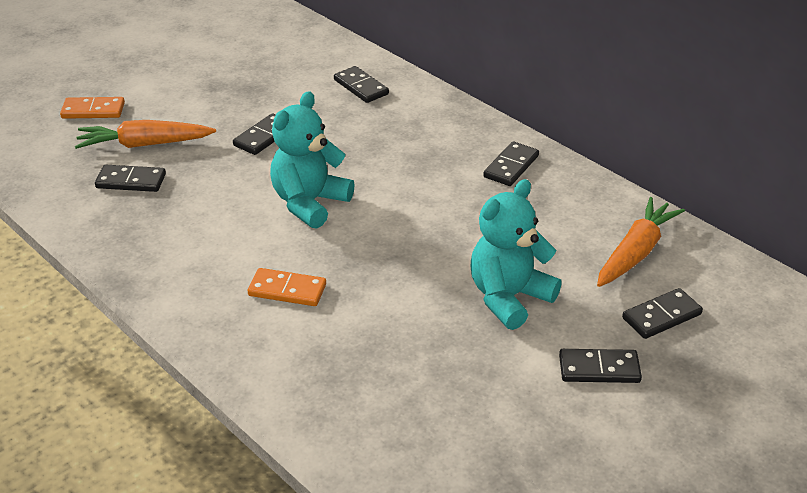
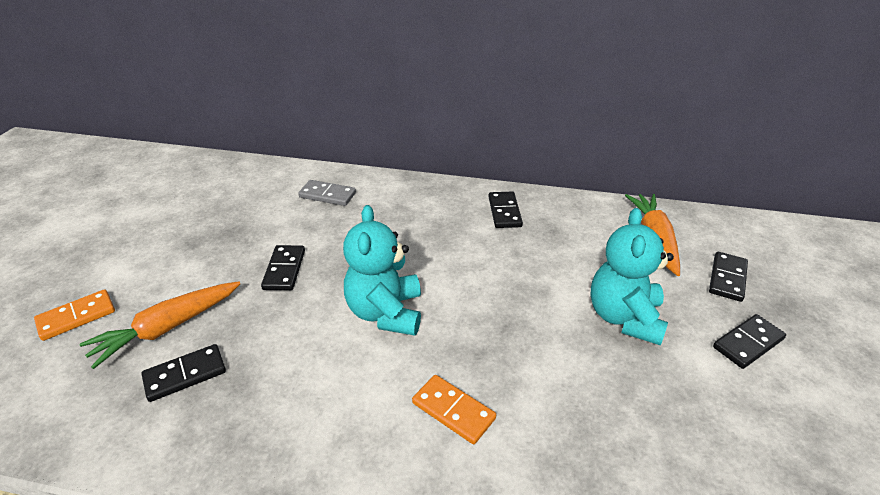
camera: 35 degrees left, 0 degrees up
(287, 290) = (453, 411): orange domino -> orange domino turned 60 degrees clockwise
(361, 87) = (327, 195): black domino -> grey domino

